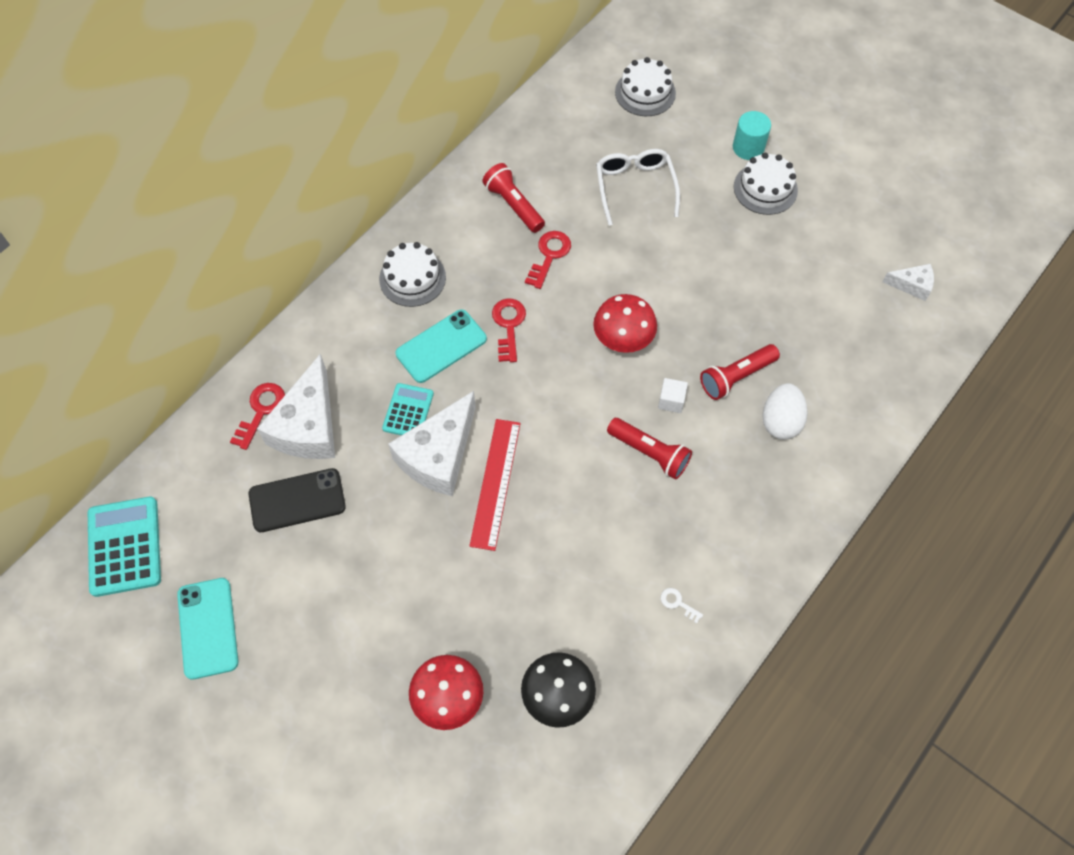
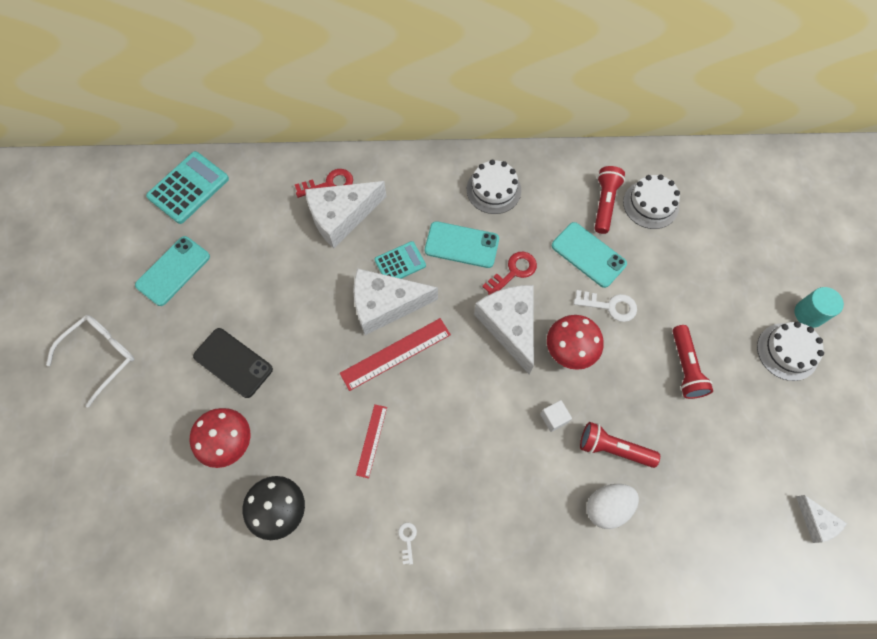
camera: 50 degrees right, 5 degrees up
(297, 500) = (289, 251): black phone -> black phone (233, 362)
(549, 256) = (588, 255): red key -> turquoise phone
(556, 369) = (510, 326): none -> white cheese
(560, 566) = (371, 440): none -> red ruler
(611, 278) = (609, 306): none -> white key
(635, 187) = (696, 265): white glasses -> white glasses (101, 356)
(645, 92) = (779, 212): white cake -> white cake (651, 204)
(649, 453) = (502, 434): red flashlight -> red flashlight (685, 367)

